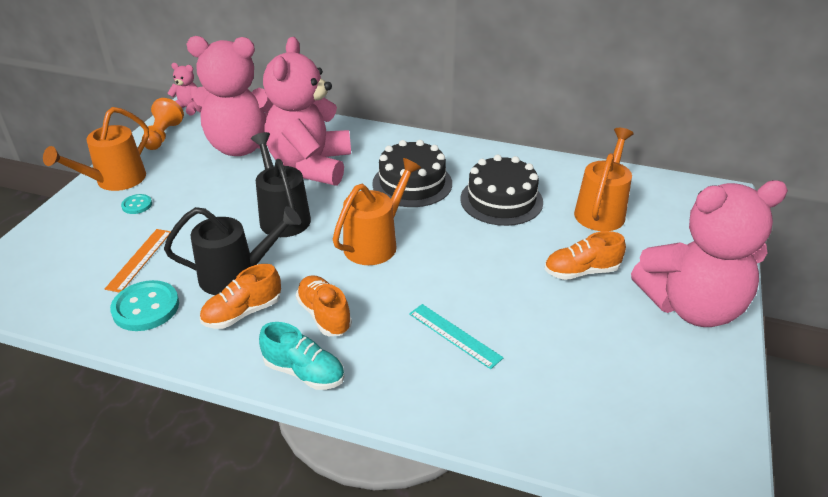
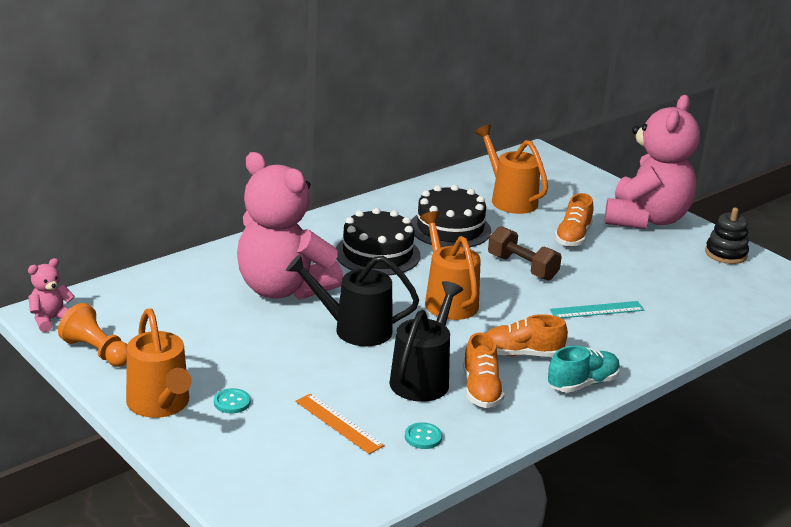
camera: 60 degrees left, 10 degrees down
(146, 307) = (423, 437): turquoise button -> turquoise button, size x0.53
(242, 146) = (192, 313): pink teddy bear -> none
(482, 262) = (522, 267): none -> brown dumbbell
(701, 395) = (726, 254): none -> black stacking toy

